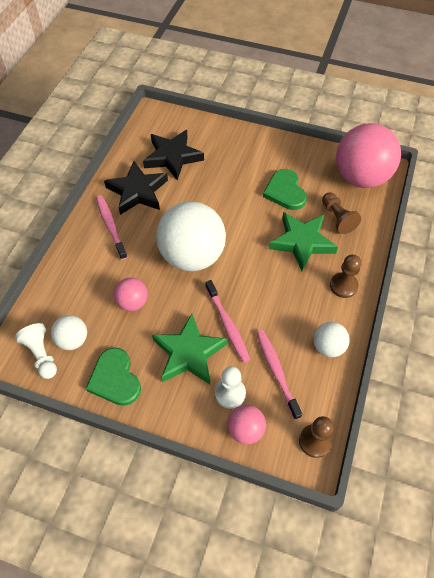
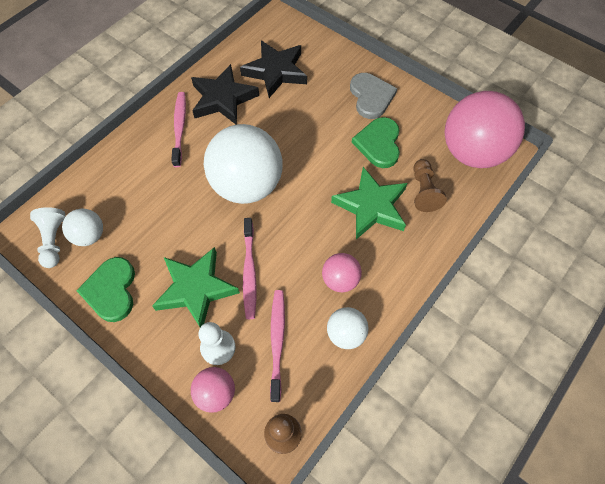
camera: 20 degrees right, 5 degrees up
(133, 302) = (165, 216): pink ball -> pink ball (340, 280)
(261, 156) = (371, 97): none -> grey heart
(343, 286) = (395, 270): brown pawn -> none

